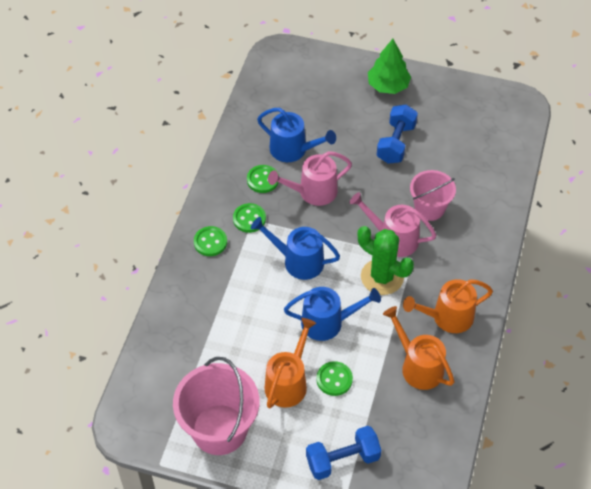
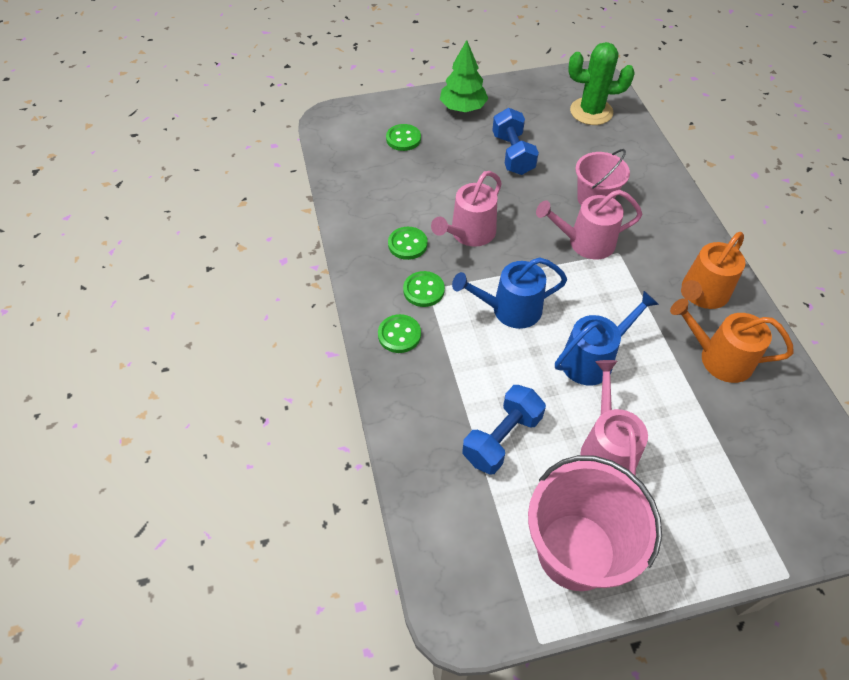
camera: 30 degrees left, 0 degrees up
(288, 382) = (606, 449): orange watering can -> pink watering can
(293, 150) = (416, 202): blue watering can -> none
(334, 379) = (650, 418): green button -> green button (403, 139)
(342, 459) = (736, 507): blue dumbbell -> blue dumbbell (502, 438)
(382, 277) = (606, 285): green cactus -> green cactus (591, 111)

